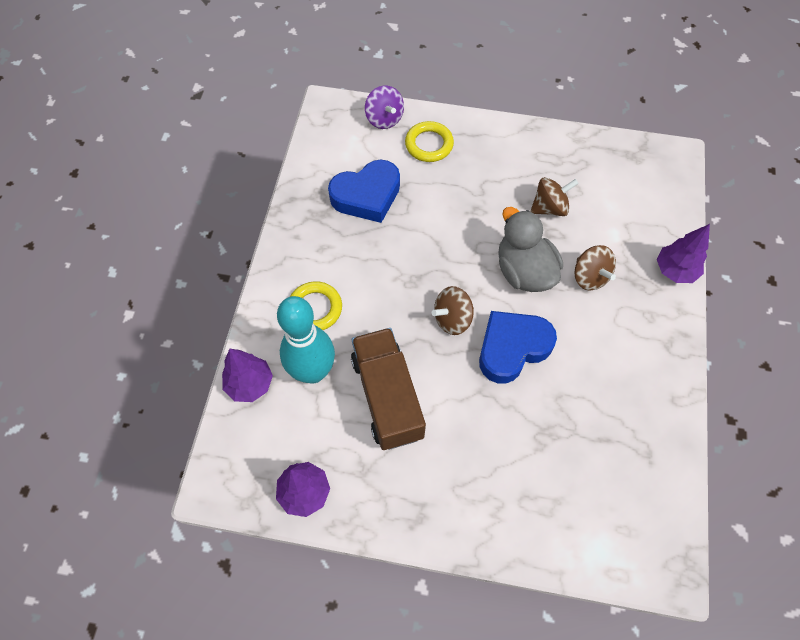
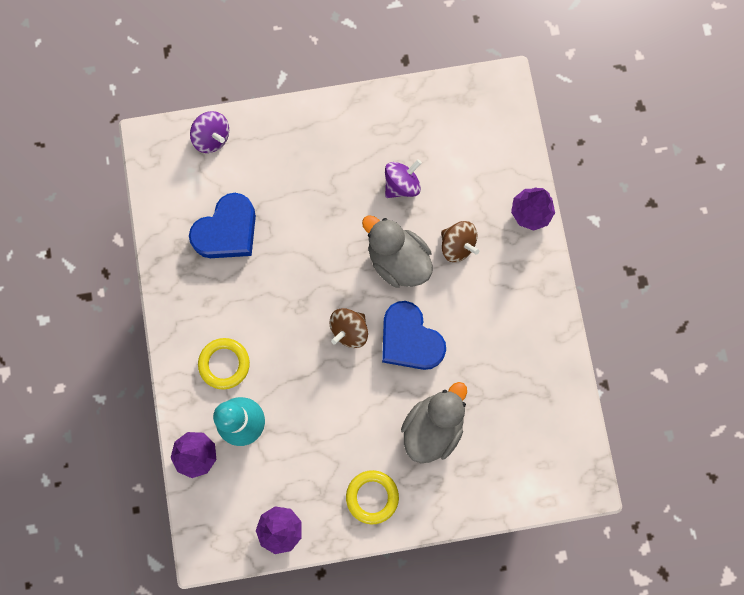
camera: 20 degrees left, 15 degrees up
(387, 397) = (318, 423): brown truck -> none
(429, 144) = (266, 153): yellow ring -> yellow ring (372, 497)
(509, 444) = (433, 427): none -> grey duck
(512, 348) = (409, 340): blue heart -> blue heart turned 75 degrees counterclockwise
(549, 207) = (401, 184): brown spinning top -> purple spinning top

